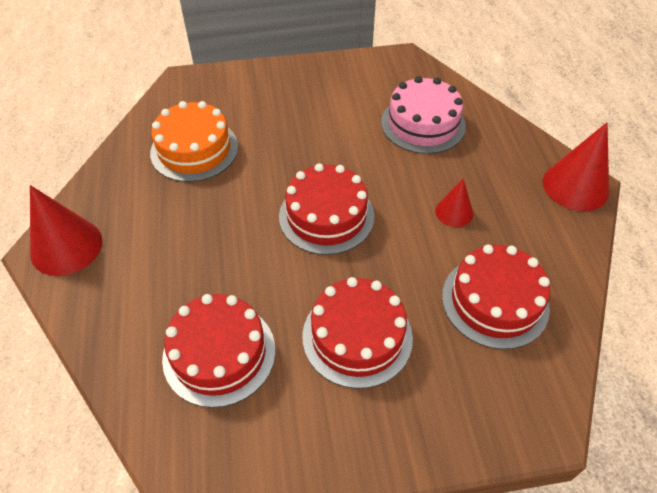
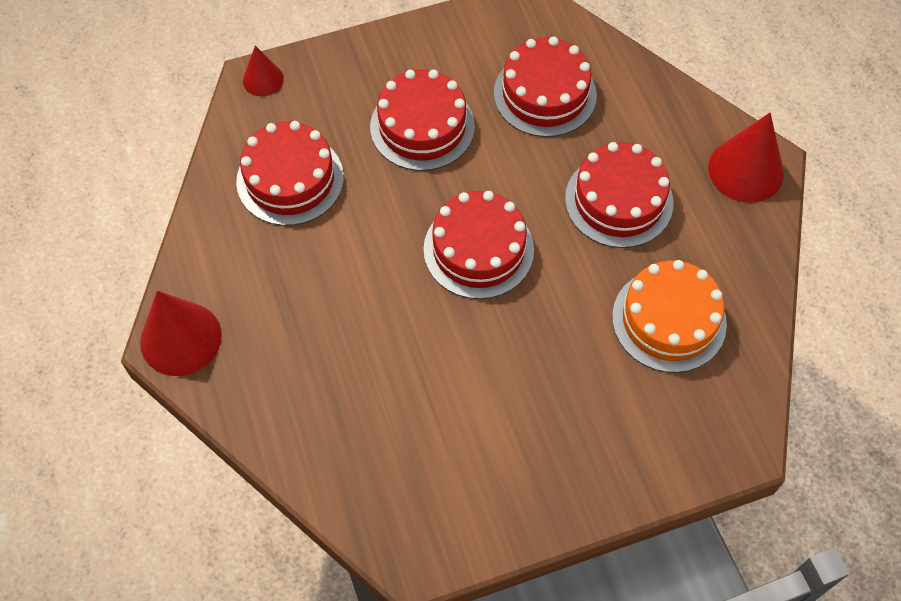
camera: 170 degrees right, 10 degrees up
(192, 237) = (619, 200): none -> red cake
(423, 124) = (376, 415): pink cake -> none
(454, 212) = (331, 277): red cone -> red cone (263, 79)

